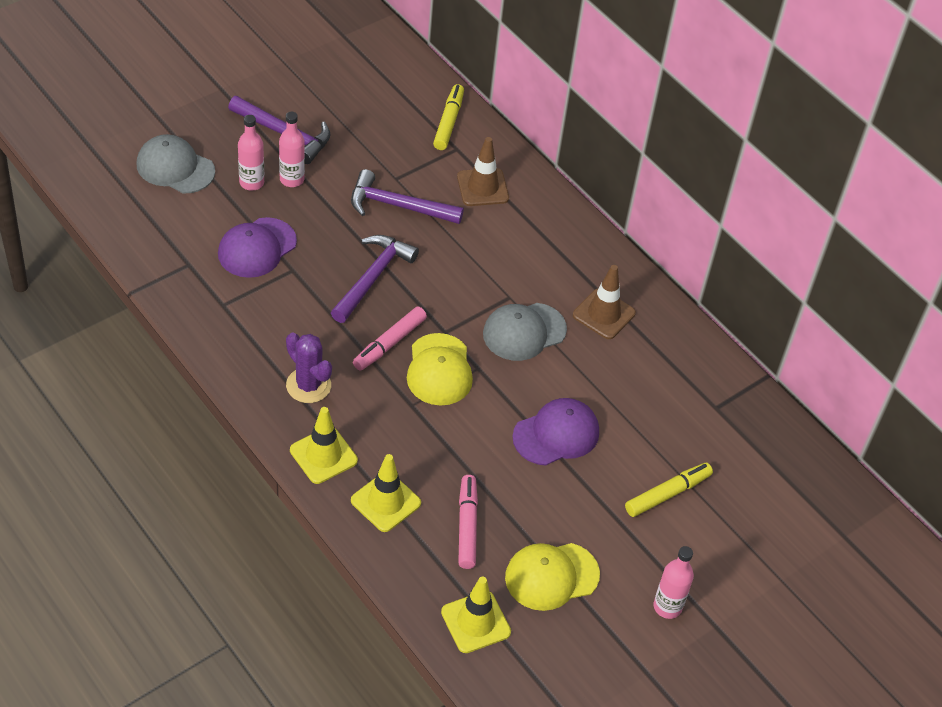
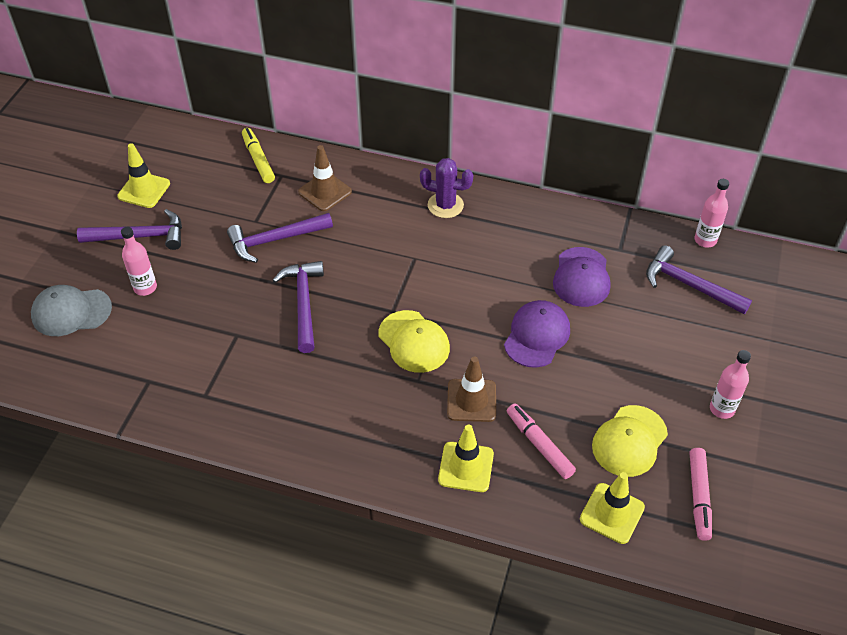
camera: 30 degrees left, 0 degrees up
(257, 248) = (193, 335): purple cap -> purple cap (581, 277)
(292, 179) = (175, 267): pink bottle -> pink bottle (705, 240)
(308, 385) = (328, 416): purple cactus -> purple cactus (445, 205)
(323, 455) = (388, 463): yellow traffic cone -> yellow traffic cone (144, 190)
(389, 344) = (360, 345): pink marker -> pink marker (699, 497)
(524, 332) = (447, 276): grey cap -> none
(604, 314) = (489, 231): brown traffic cone -> brown traffic cone (471, 400)
(667, 494) = (646, 329): yellow marker -> none
(752, 482) = (689, 285): none -> purple hammer

